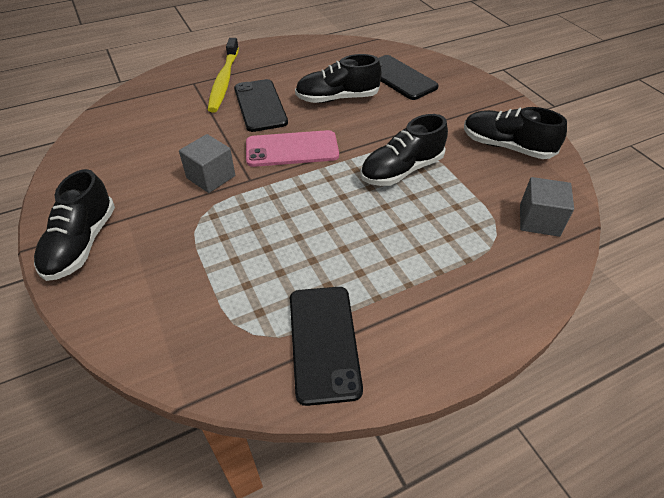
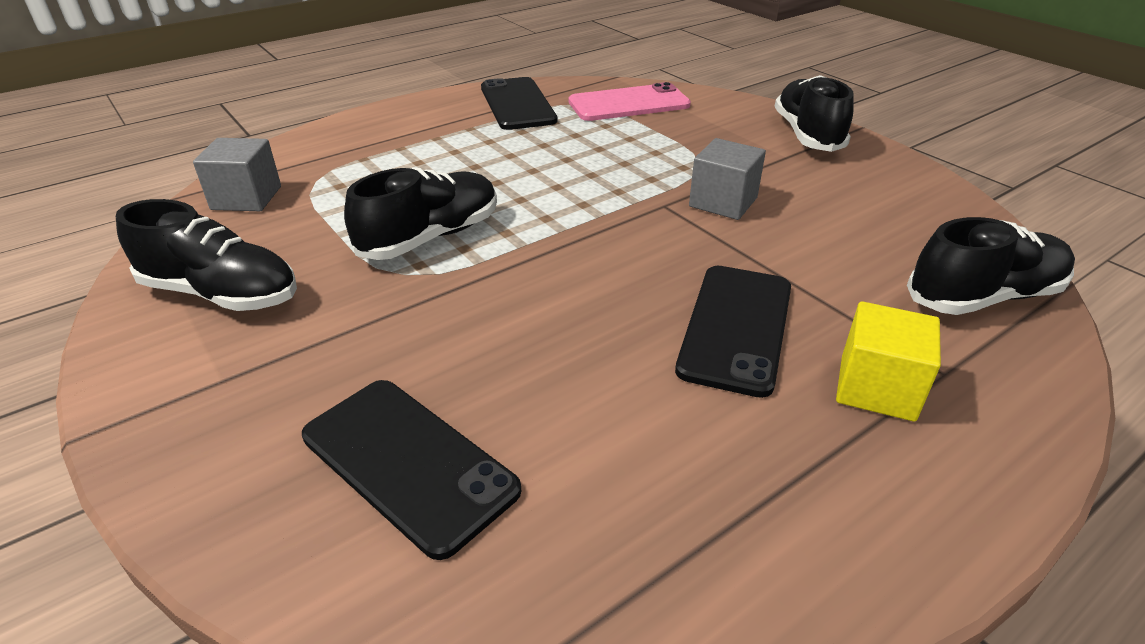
camera: 170 degrees right, 10 degrees down
(224, 81) = (877, 388): yellow toothbrush -> yellow cube
(260, 105) = (736, 328): black phone -> black phone turned 45 degrees clockwise
(292, 149) = (622, 250): pink phone -> pink phone (629, 103)
(337, 98) = (570, 367): black shoe -> black shoe (983, 297)

